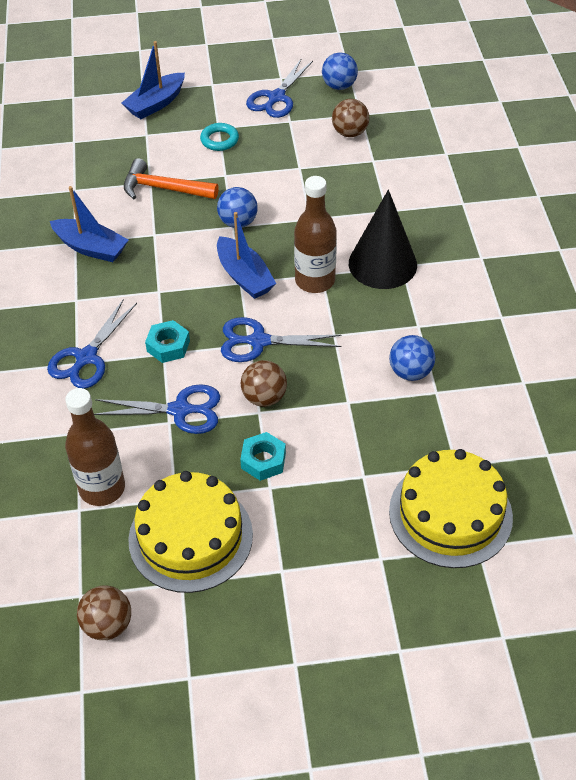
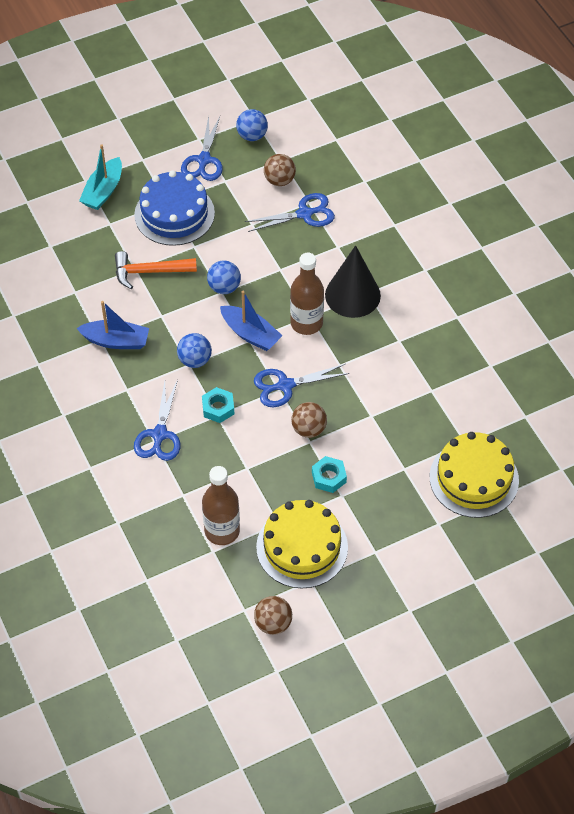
camera: 20 degrees left, 5 degrees up
(156, 104) = (103, 191): blue boat -> turquoise boat
(180, 410) = (251, 456): blue scissors -> blue scissors (304, 214)
(219, 140) = (174, 214): turquoise ring -> blue cake
(410, 372) = (407, 380): blue ball -> blue ball (195, 360)

